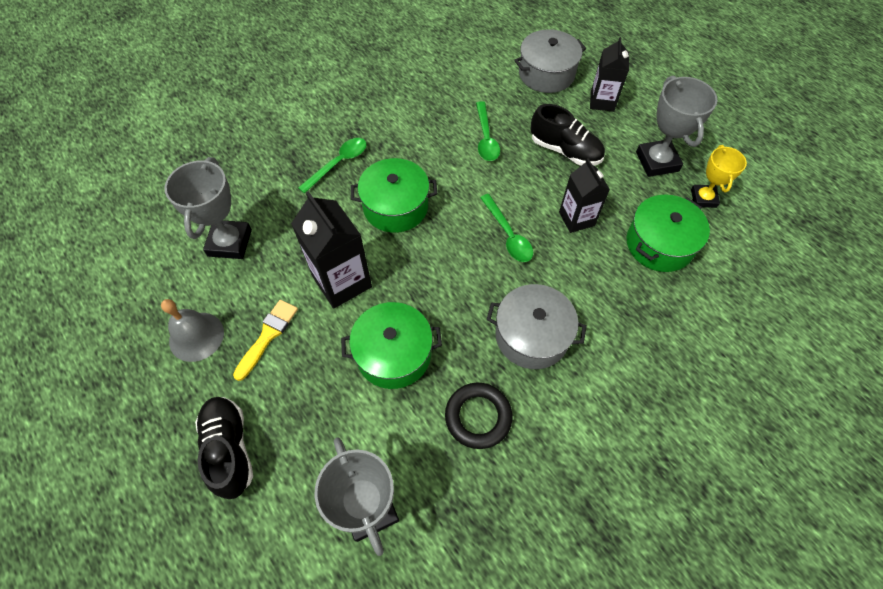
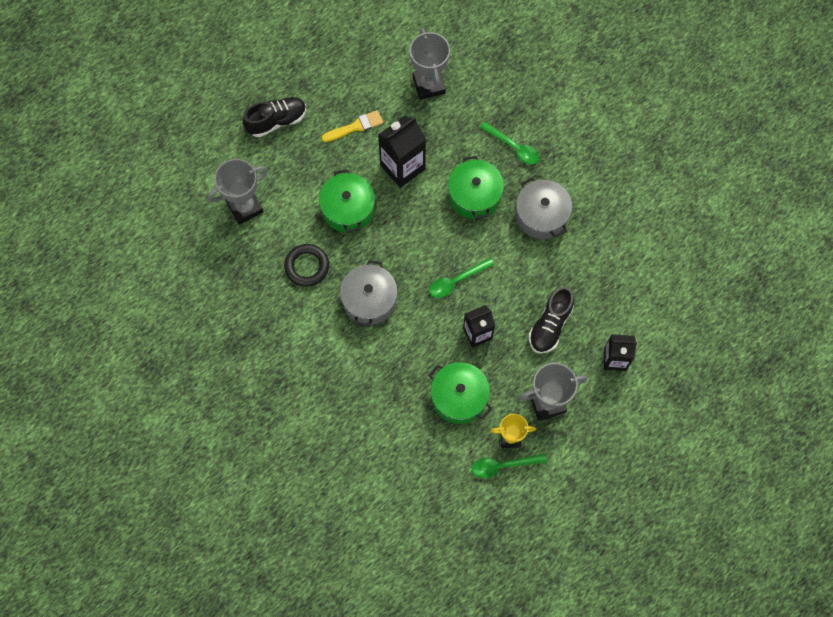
camera: 85 degrees right, 10 degrees up
(196, 336) = (351, 82): grey bell -> none
(230, 242) = (429, 85): grey trophy -> grey trophy turned 75 degrees clockwise
(268, 335) = (355, 126): yellow brush -> yellow brush turned 45 degrees counterclockwise
(486, 138) = (556, 259): green spoon -> green spoon (503, 465)
(546, 74) = (645, 310): grey pot -> grey pot (541, 215)

